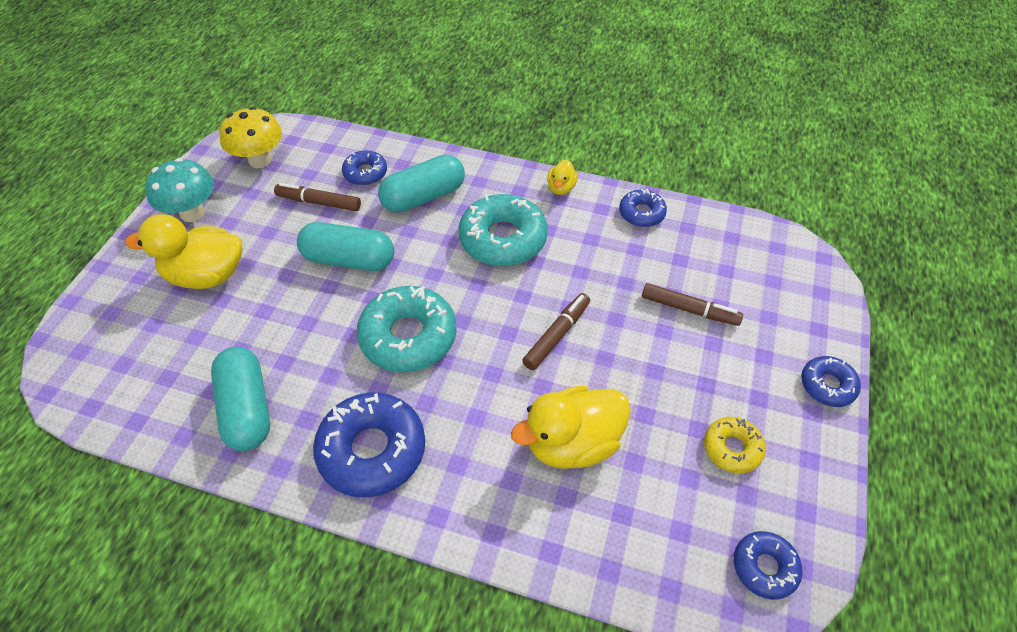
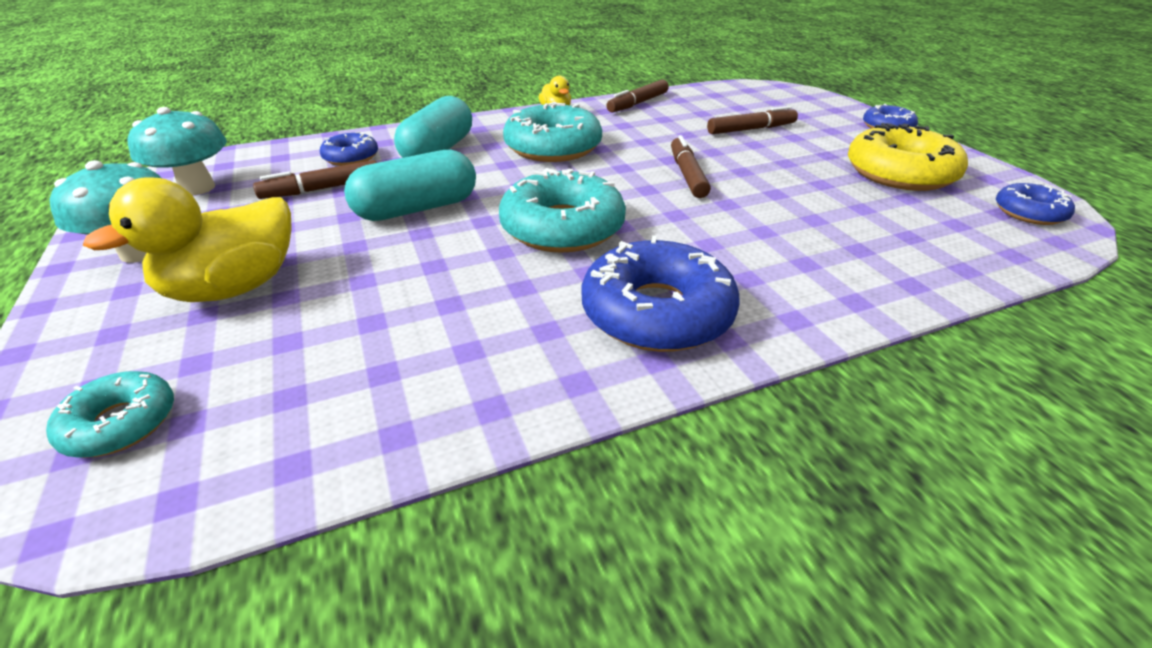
camera: 40 degrees left, 15 degrees down
(103, 346) = (120, 423): none -> turquoise donut
(247, 408) = (458, 360): turquoise capsule -> none
(260, 160) = (197, 188): yellow mushroom -> turquoise mushroom
(572, 443) = (806, 220): yellow duck -> none
(641, 213) = (637, 103): blue donut -> brown marker
(732, 448) = (900, 173): yellow donut -> yellow donut, size x1.83

